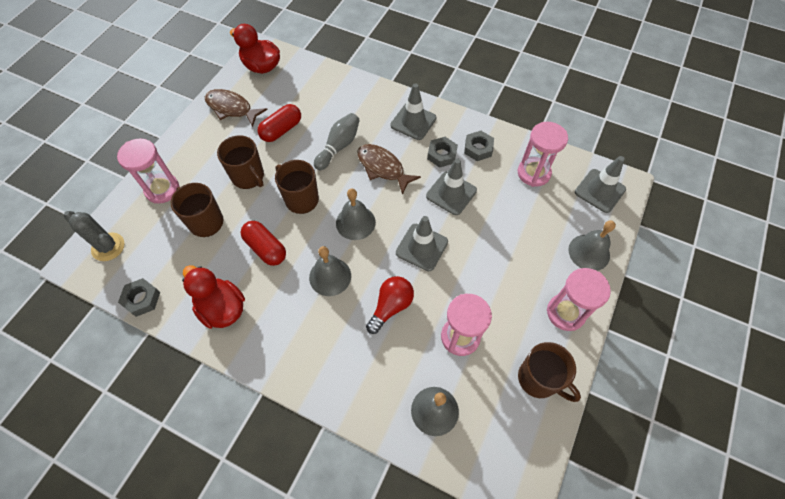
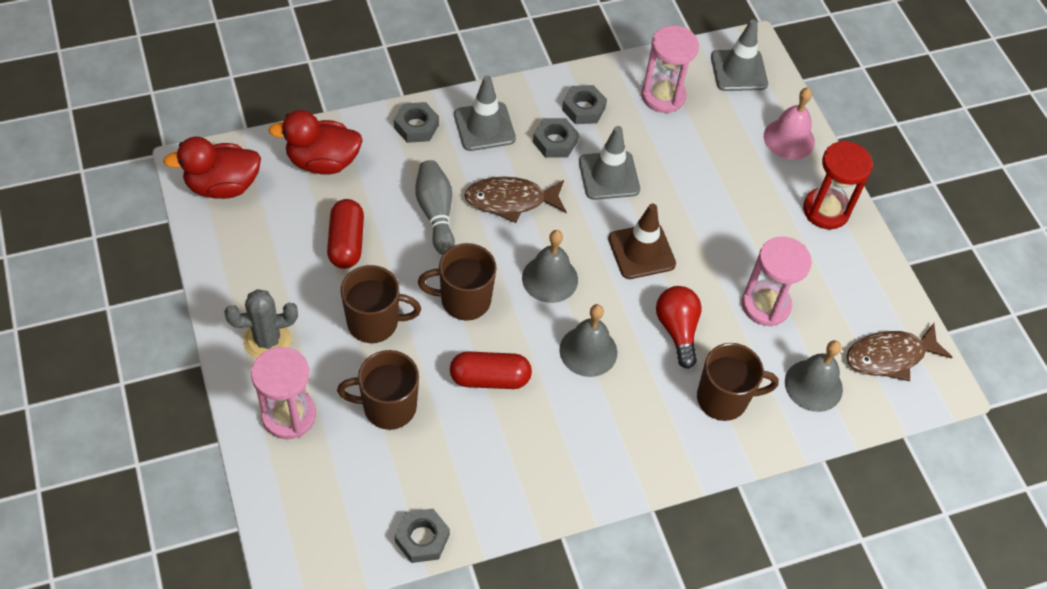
camera: 50 degrees left, 5 degrees down
(108, 247) = (309, 525): grey cactus -> grey cactus (267, 341)
(222, 308) = (519, 472): red duck -> red duck (323, 162)
(232, 108) = (251, 262): brown fish -> brown fish (890, 356)
(379, 99) = (416, 126): none -> grey nut
(421, 247) = (641, 251): grey traffic cone -> brown traffic cone
(539, 379) = (863, 286): brown mug -> brown mug (724, 398)
(565, 313) = (826, 210): pink hourglass -> red hourglass
(589, 252) = (789, 139): grey bell -> pink bell

